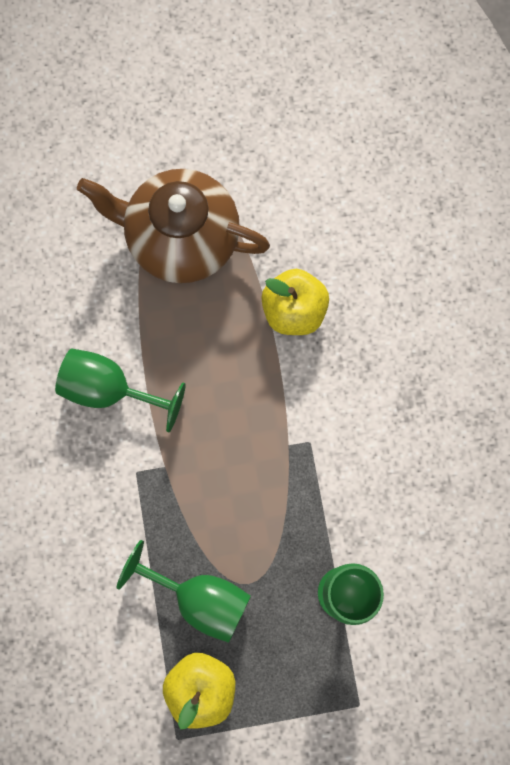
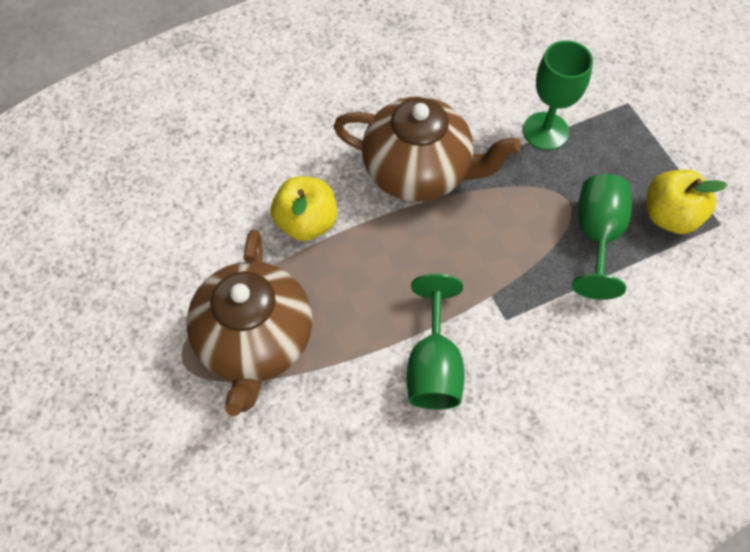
camera: 105 degrees left, 15 degrees down
(325, 438) = (419, 171): none -> brown teapot

